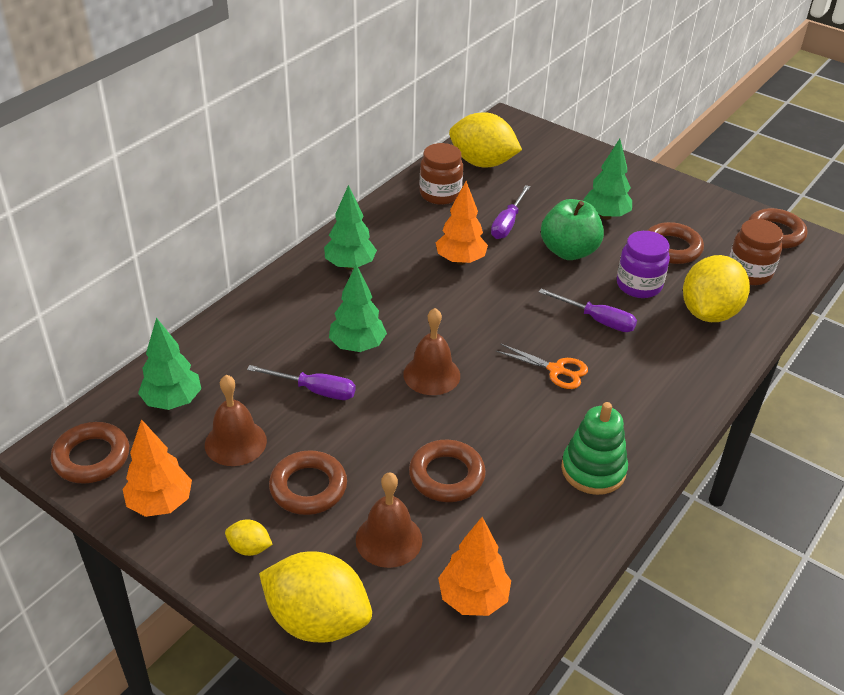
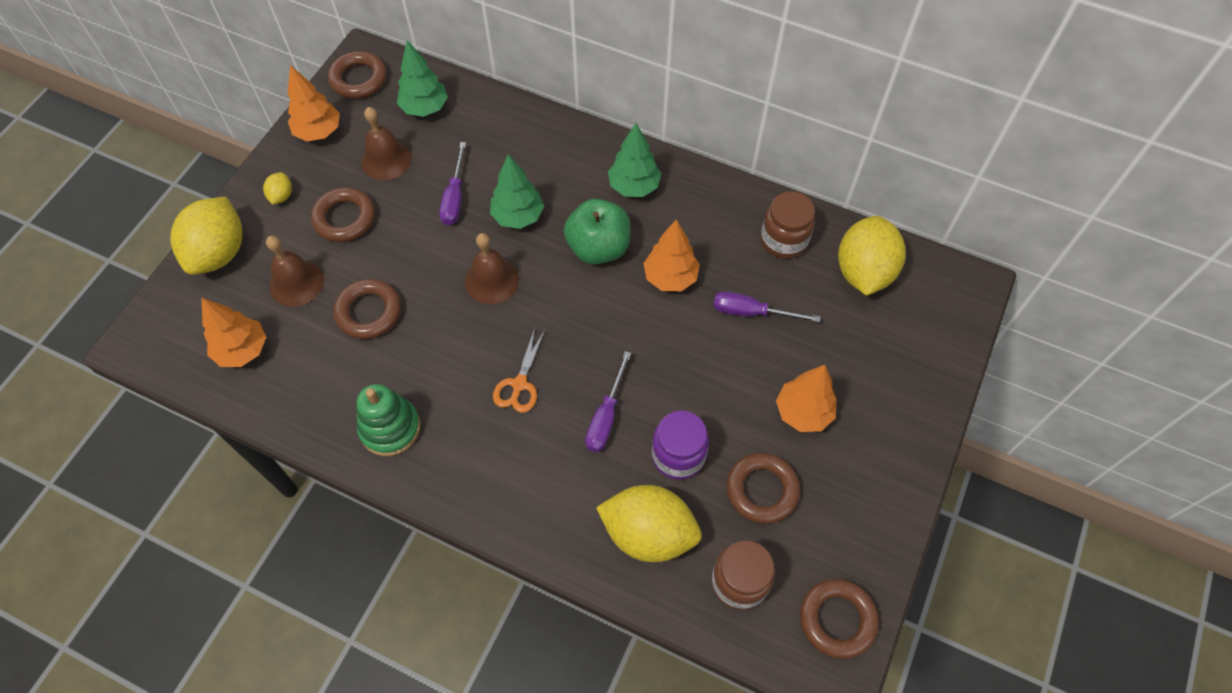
camera: 80 degrees right, 20 degrees up
(569, 251) = (719, 379): green apple -> green apple (598, 248)
(606, 216) = (803, 412): green tree -> orange tree

